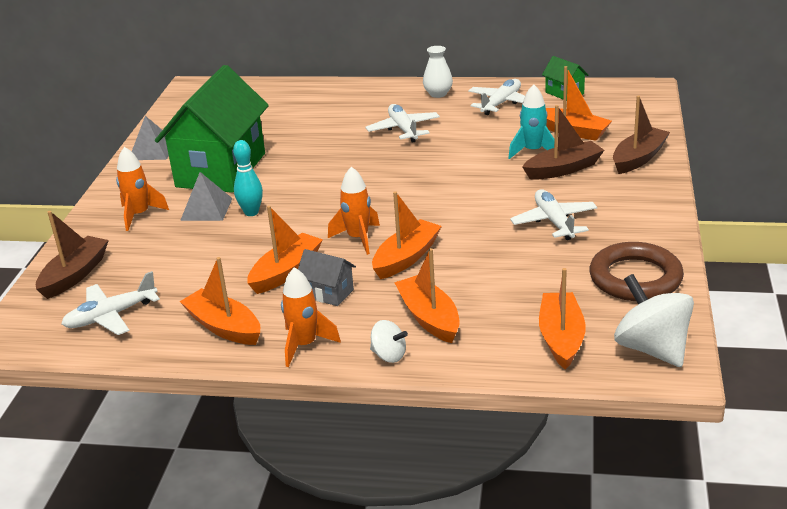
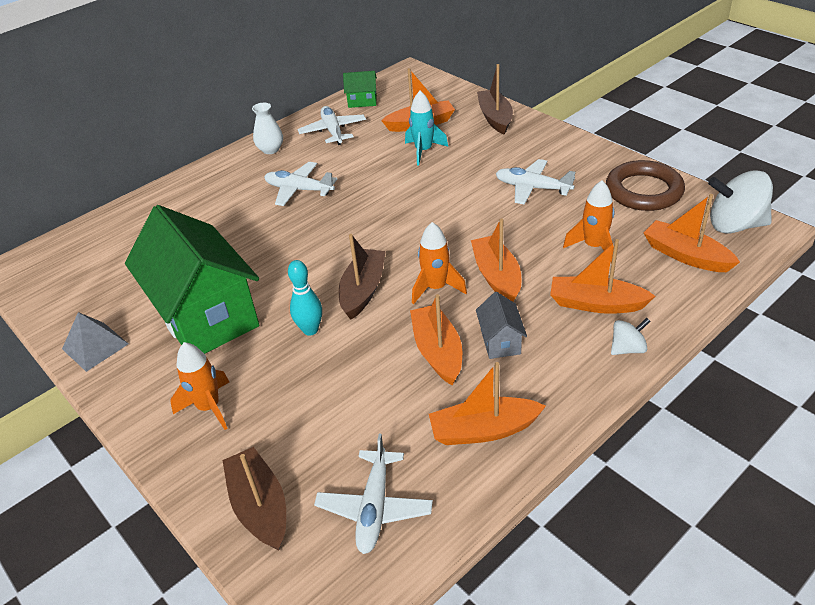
camera: 50 degrees left, 10 degrees up
(206, 209) = (264, 356): grey pyramid -> none
(304, 345) = (565, 390): orange rocket -> orange rocket (593, 247)
(328, 293) = (500, 341): grey house -> grey house turned 75 degrees counterclockwise
(563, 169) = (467, 151): brown boat -> brown boat (363, 290)

